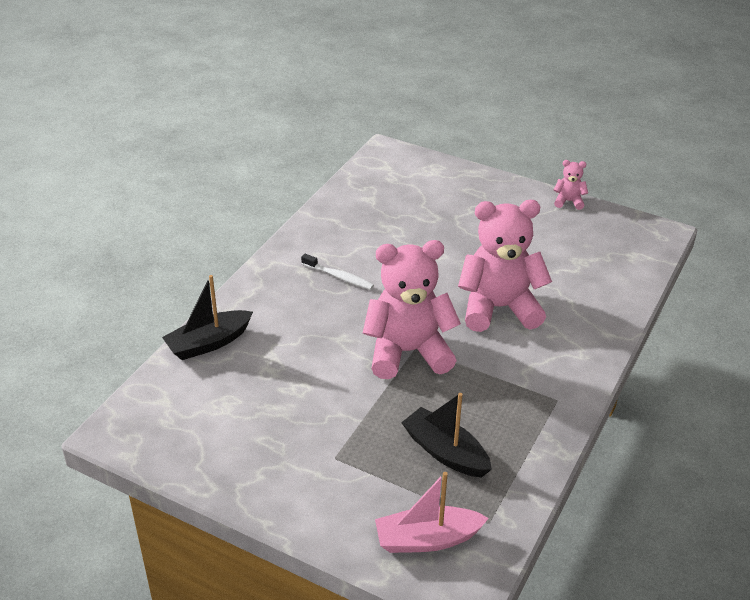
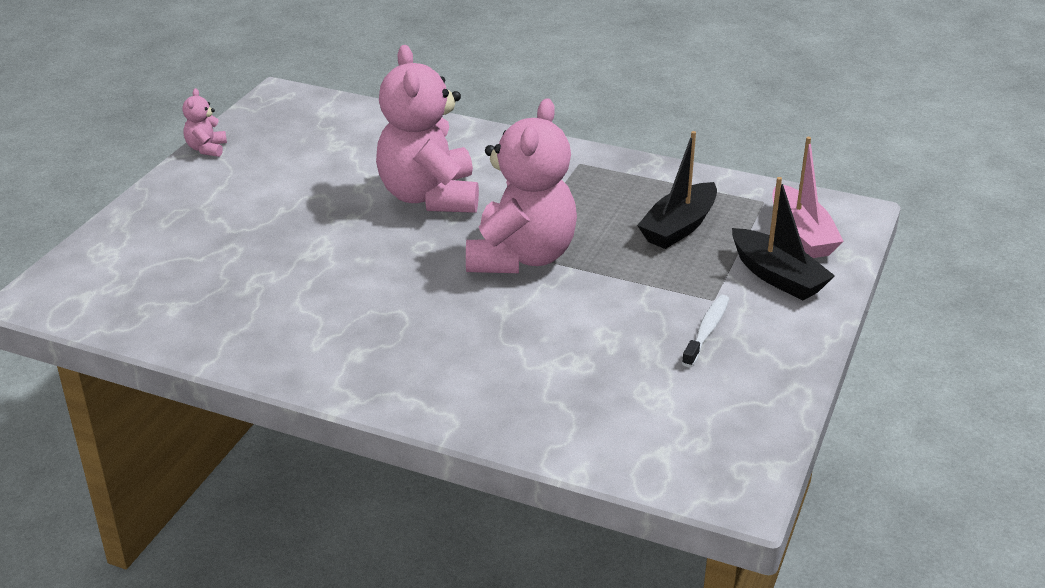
camera: 95 degrees left, 5 degrees down
(208, 343) = (534, 427): black boat -> black boat (777, 276)
(339, 277) = (372, 320): white toothbrush -> white toothbrush (707, 331)
(408, 352) = (521, 257): pink teddy bear -> pink teddy bear turned 150 degrees counterclockwise

